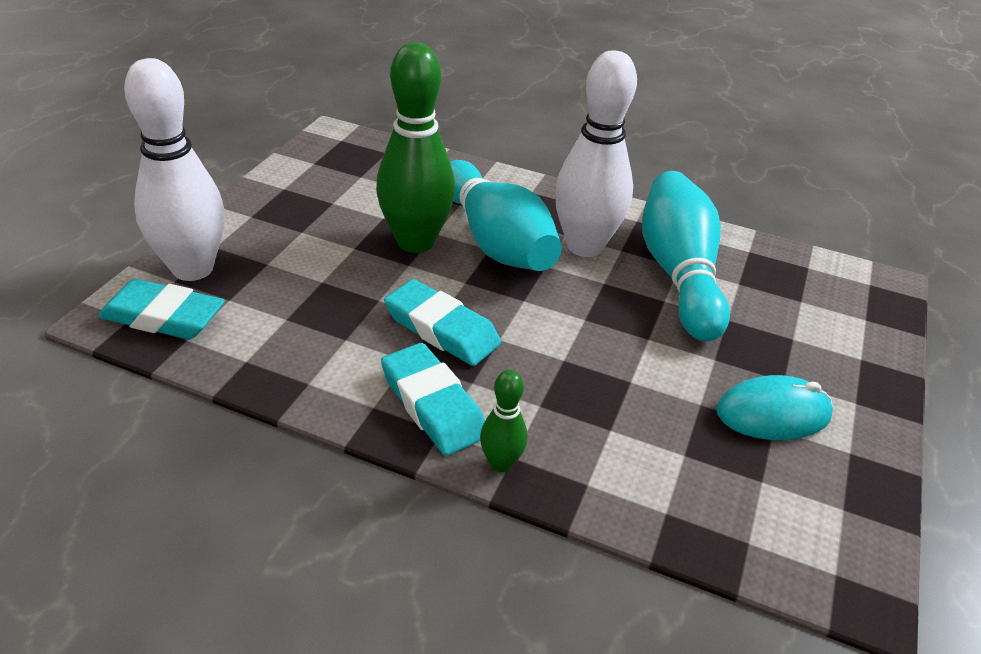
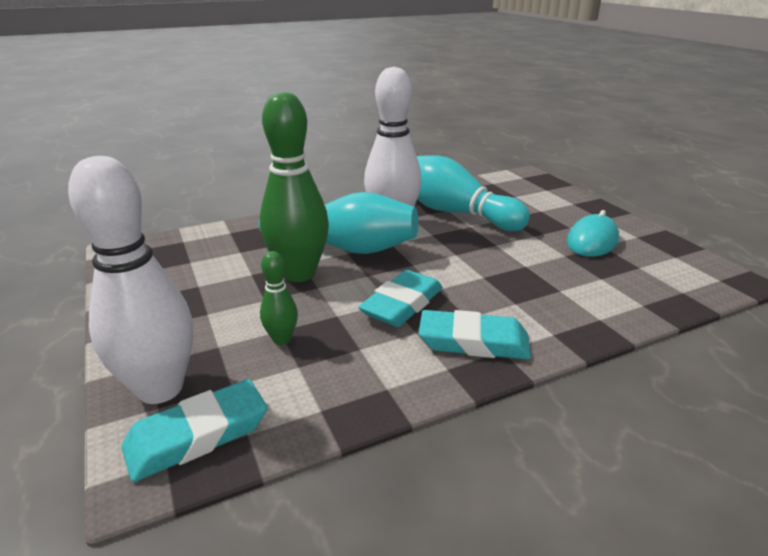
camera: 45 degrees left, 10 degrees down
(441, 329) = (402, 304): turquoise eraser -> turquoise eraser turned 45 degrees counterclockwise
(501, 463) = (556, 341): green bowling pin -> green bowling pin (282, 339)

